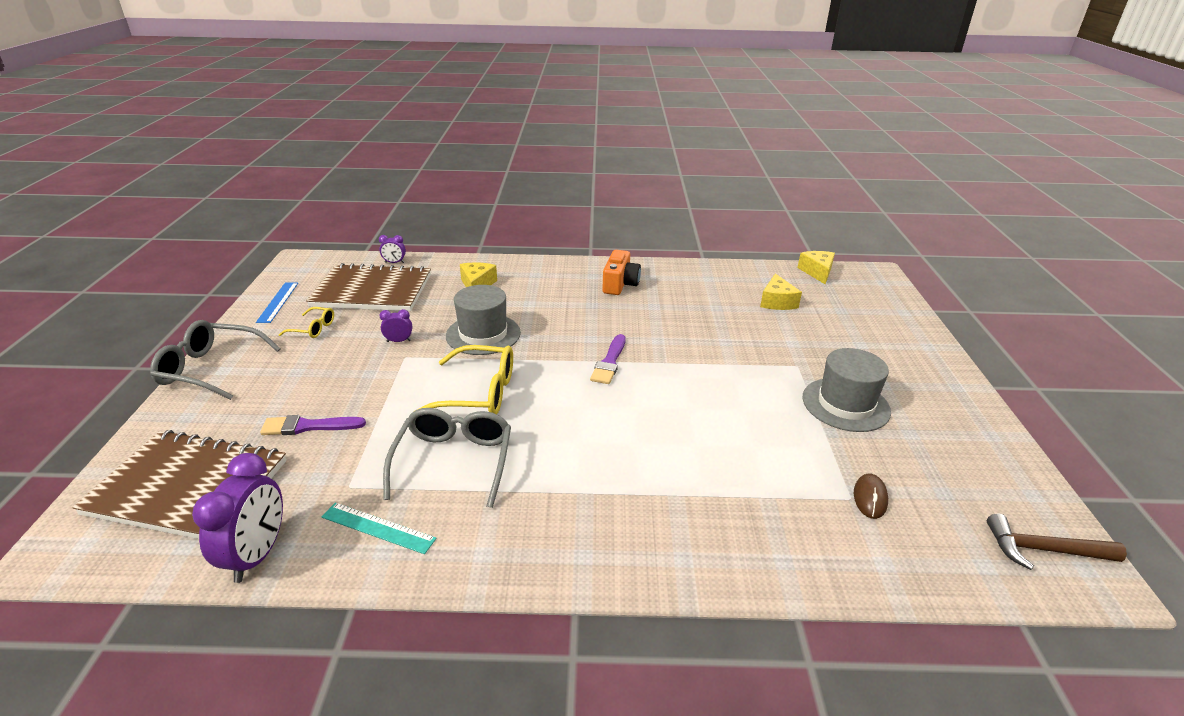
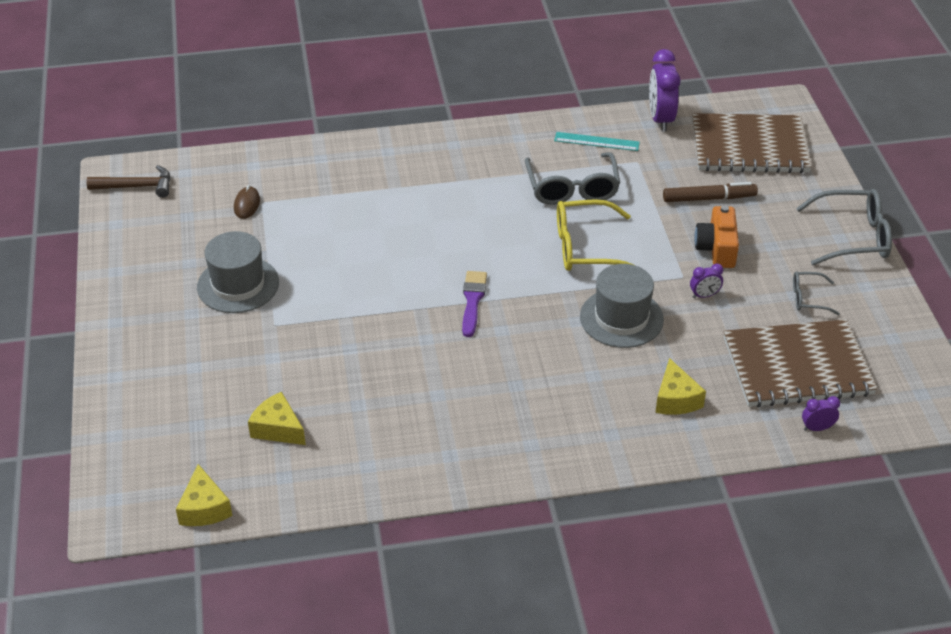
camera: 170 degrees right, 10 degrees up
(278, 302) = (888, 330): blue ruler -> none
(308, 426) = (709, 198): purple brush -> brown marker
(313, 328) = (809, 298): yellow glasses -> grey glasses
(620, 284) = (489, 432): orange camera -> orange camera (717, 248)
(777, 302) = (278, 428): yellow cheese -> yellow cheese turned 45 degrees counterclockwise

